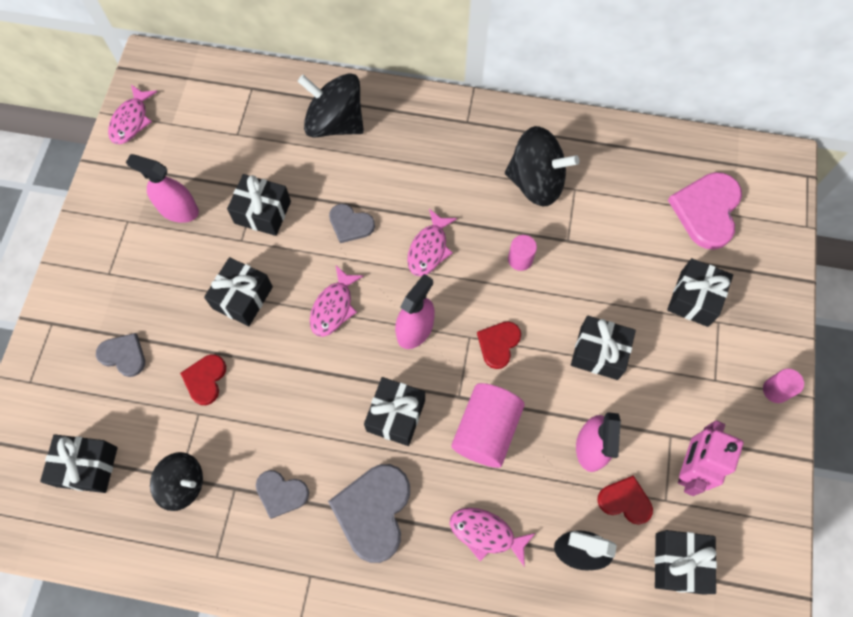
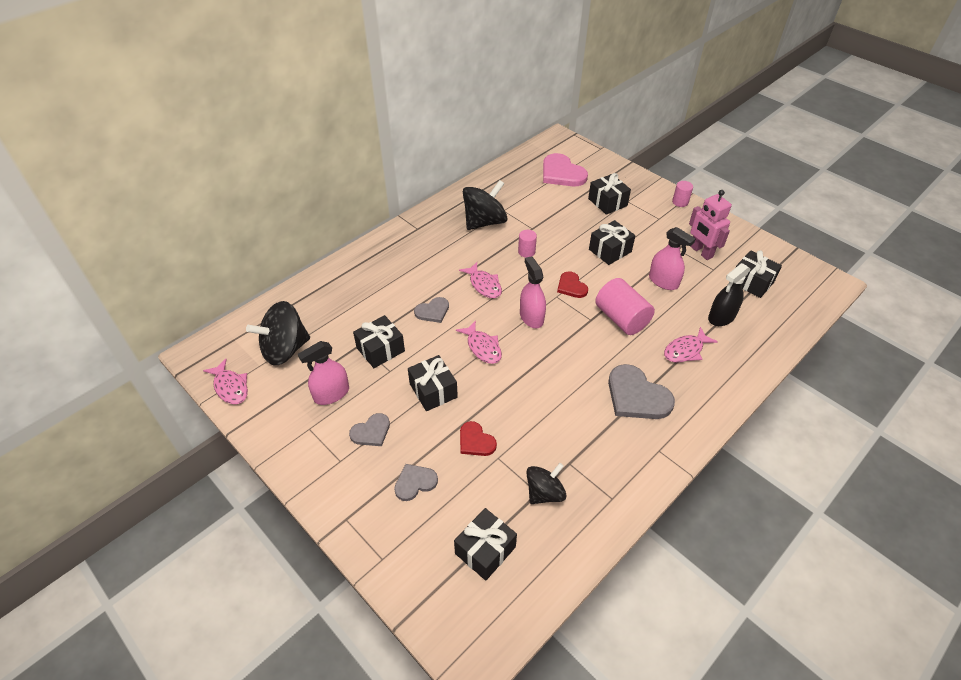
camera: 55 degrees left, 20 degrees down
(281, 493) = (591, 438): grey heart -> grey heart (371, 432)
(335, 123) = (354, 283): black spinning top -> black spinning top (285, 349)
(396, 415) = (581, 354): black gift -> none
(625, 501) = (703, 284): red heart -> none

